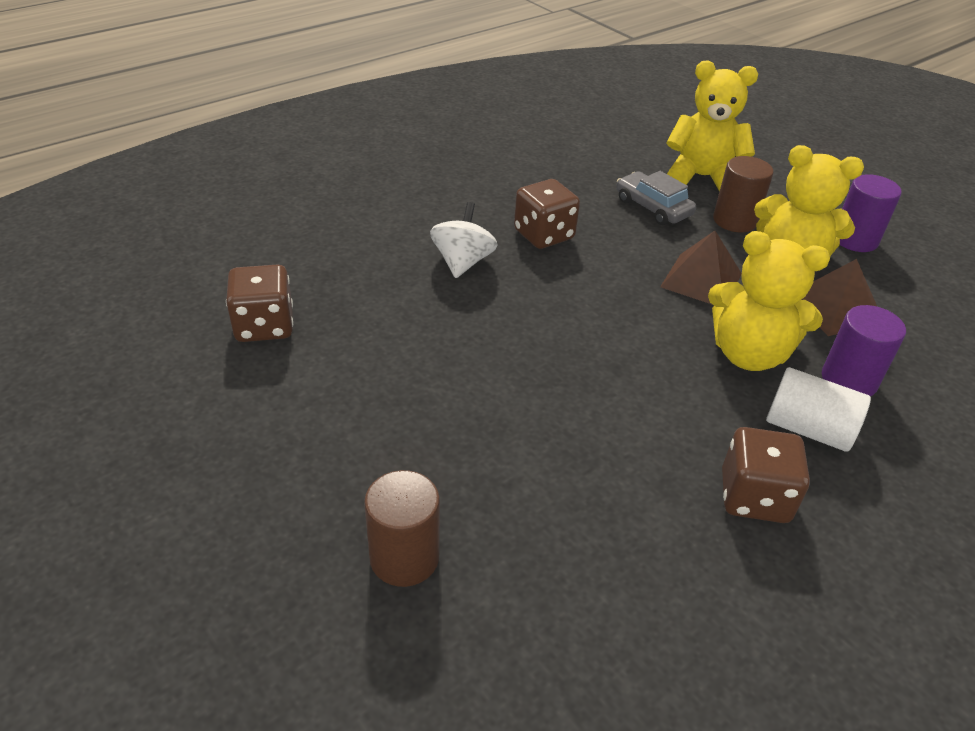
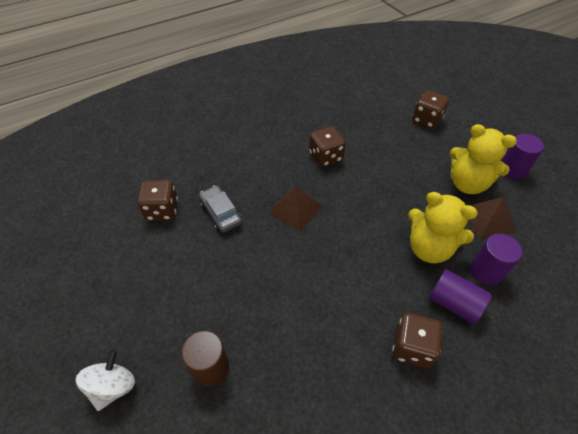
camera: 10 degrees right, 10 degrees up
(462, 262) = (276, 174): white spinning top -> white spinning top (113, 386)
(653, 207) = (393, 140): grey car -> grey car (221, 213)
(701, 177) = (426, 120): yellow teddy bear -> brown dice
(701, 280) = (411, 194): brown pyramid -> brown pyramid (295, 209)
(734, 220) = (440, 152): brown cylinder -> none
(808, 429) = (453, 303): white cylinder -> purple cylinder

